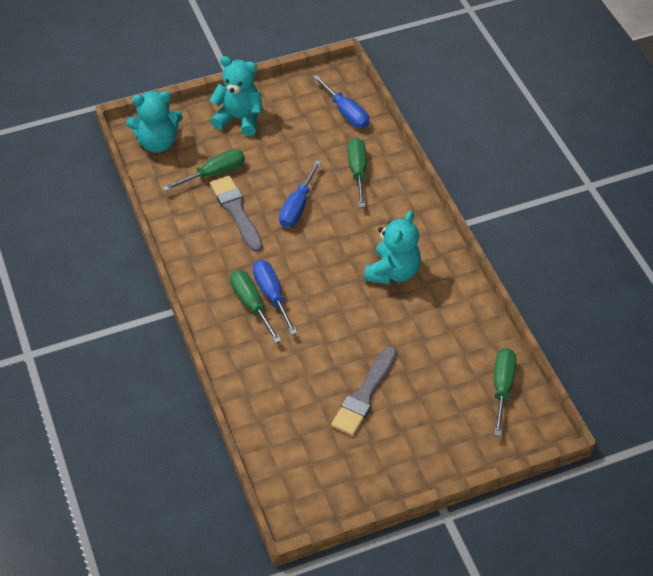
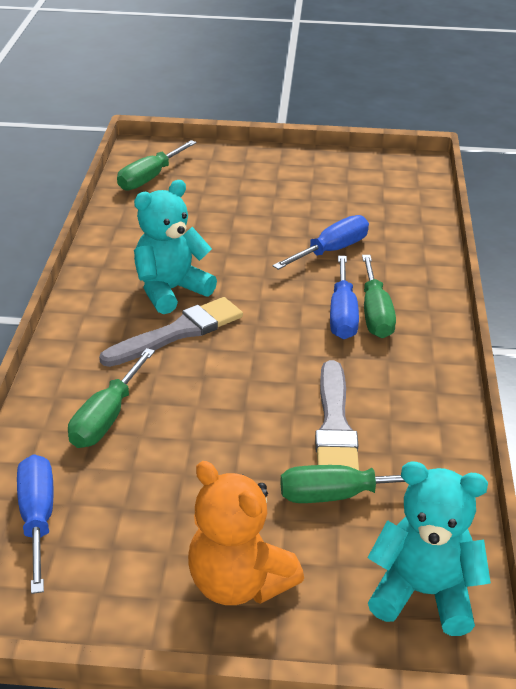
camera: 155 degrees left, 15 degrees down
(239, 119) = (238, 584): turquoise teddy bear -> orange teddy bear
(297, 207) = (237, 401): blue screwdriver -> blue screwdriver (331, 251)
(364, 395) = (294, 209): grey brush -> grey brush (178, 332)

